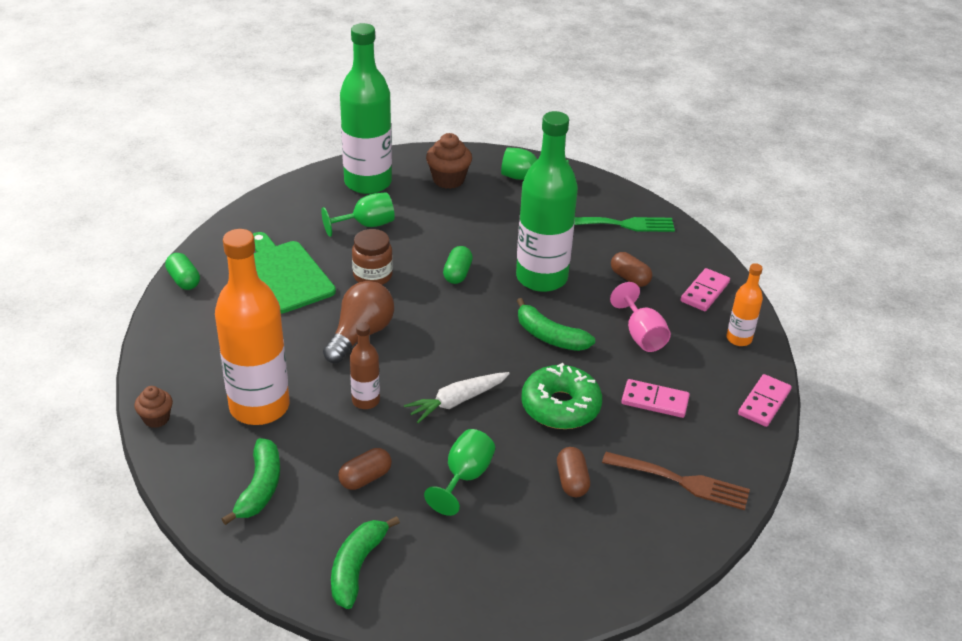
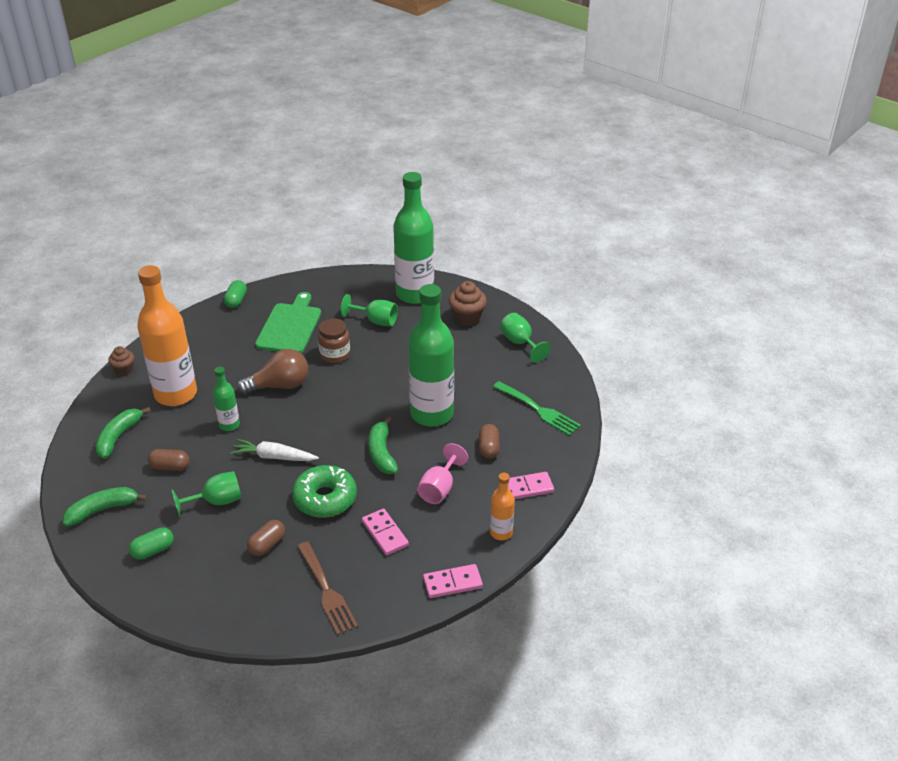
camera: 45 degrees right, 0 degrees up
(260, 487) = (118, 437): green banana -> green banana turned 150 degrees clockwise
(366, 401) = (229, 425): brown bottle -> green bottle
(457, 274) = (384, 381): green capsule -> green capsule (153, 550)

